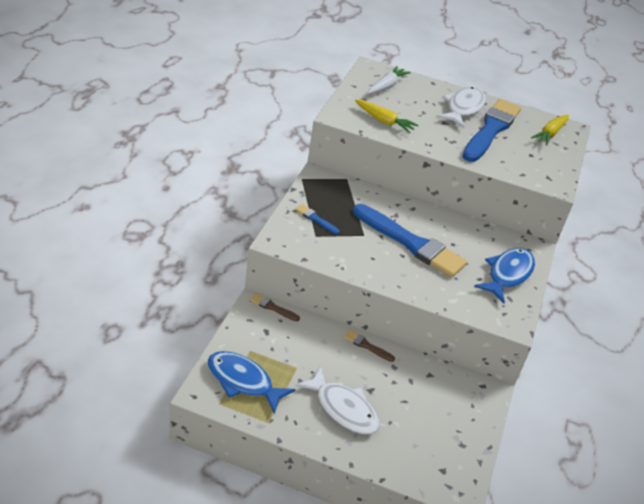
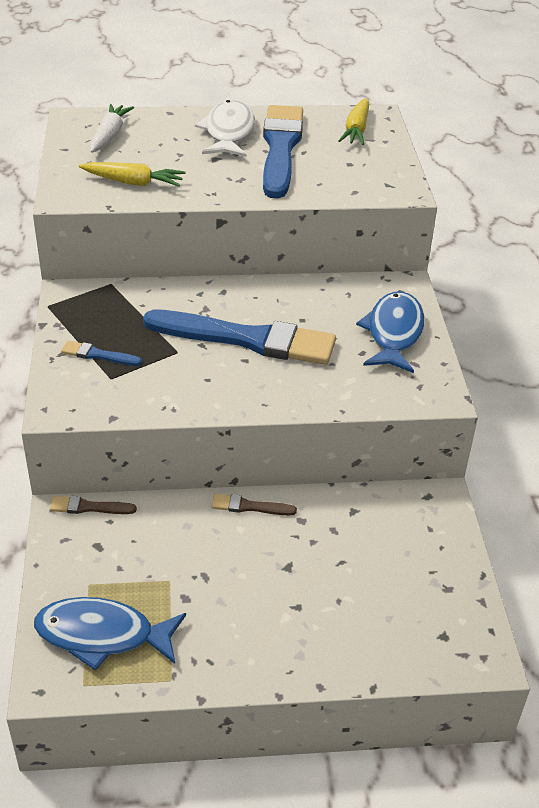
camera: 20 degrees left, 0 degrees up
(343, 408) = (266, 610): white fish -> none

